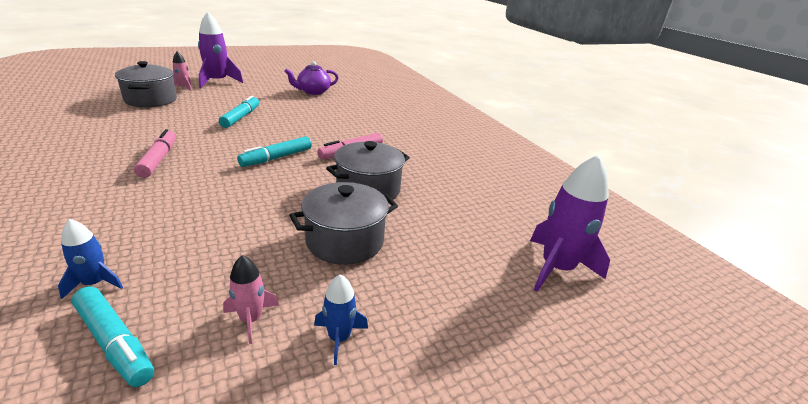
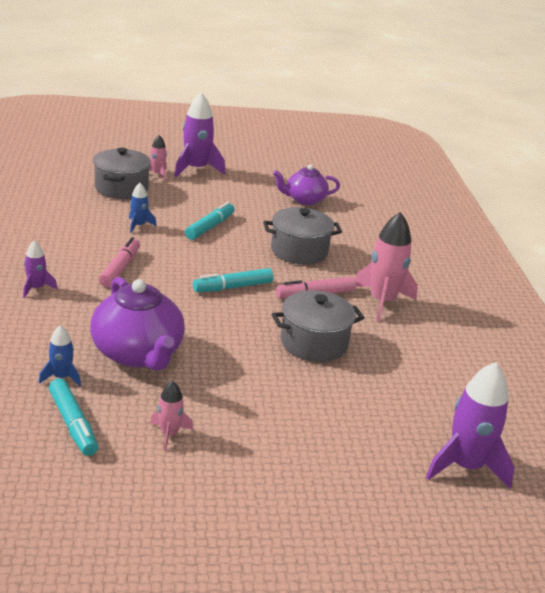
camera: 20 degrees right, 0 degrees up
(59, 191) = (36, 288): none -> purple rocket
(192, 235) = (138, 354): none -> purple teapot
(339, 338) = (232, 466): blue rocket -> blue rocket (139, 226)
(345, 241) = (268, 390): grey pot -> grey pot (299, 251)
(406, 149) = (382, 302): none -> pink rocket

